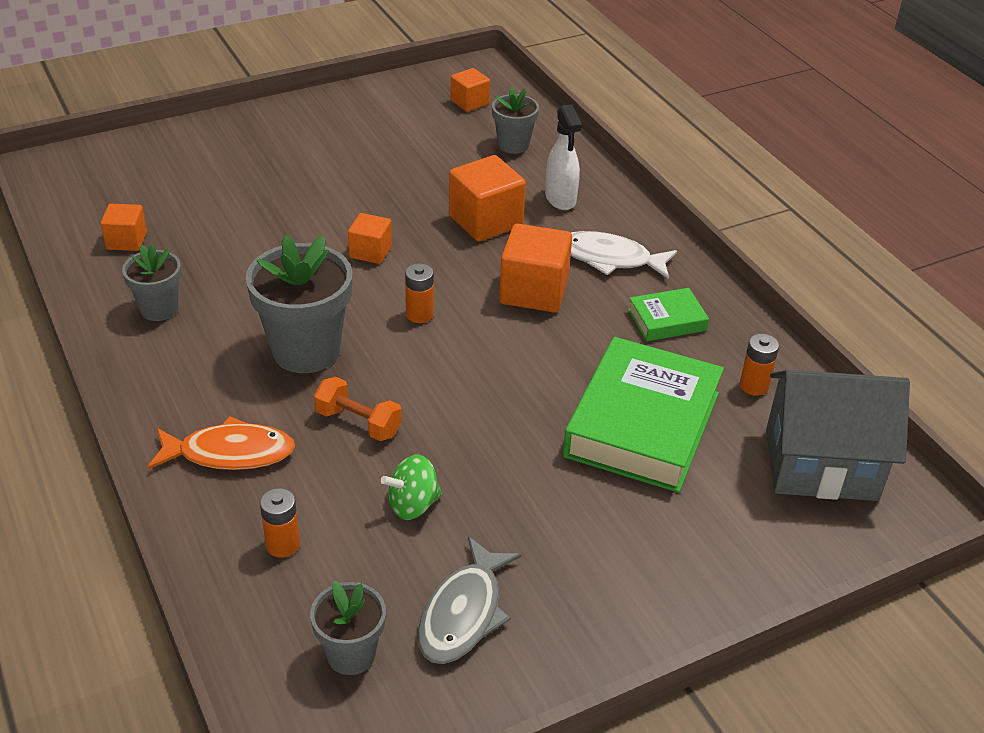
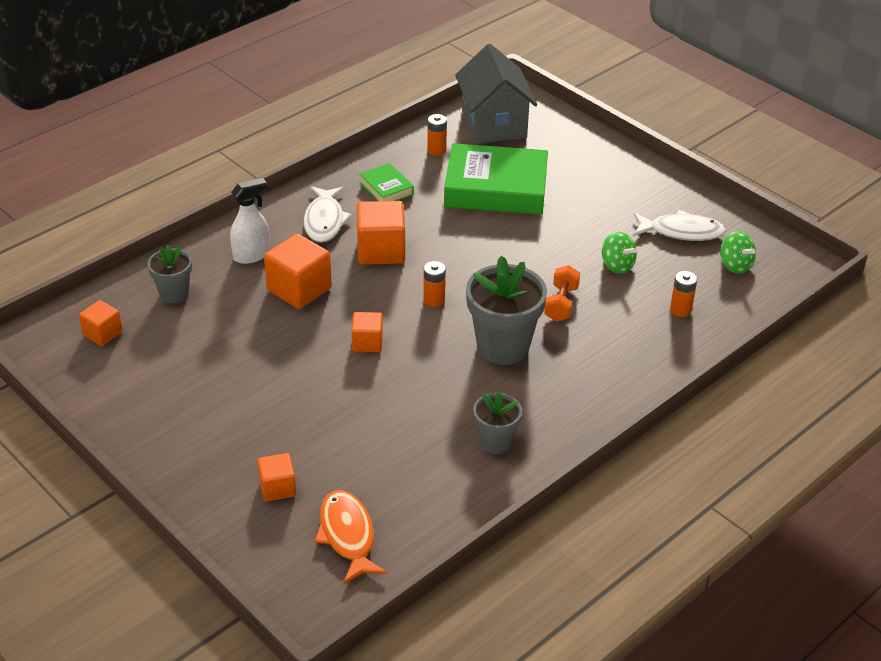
camera: 105 degrees left, 0 degrees up
(126, 241) = (415, 497): orange cube -> orange cube (277, 488)
(230, 453) = (622, 354): orange fish -> orange fish (347, 535)
(351, 654) = (735, 265): grey flower pot -> green spinning top
(463, 613) = (681, 232): grey fish -> white fish

